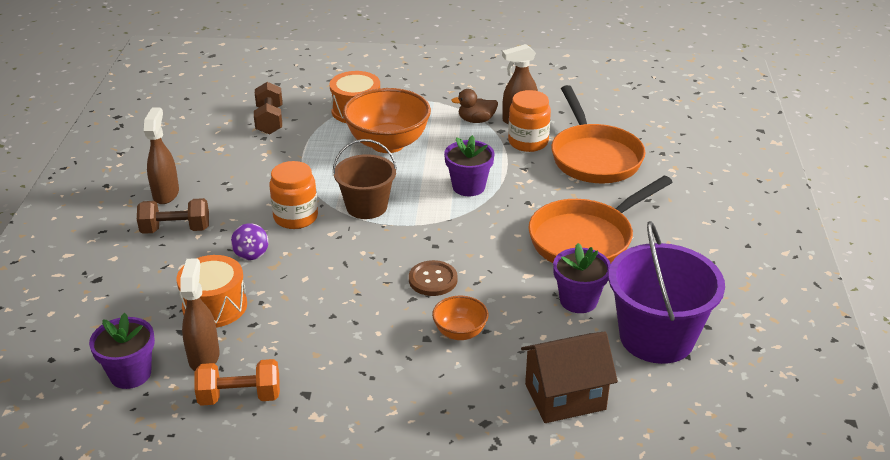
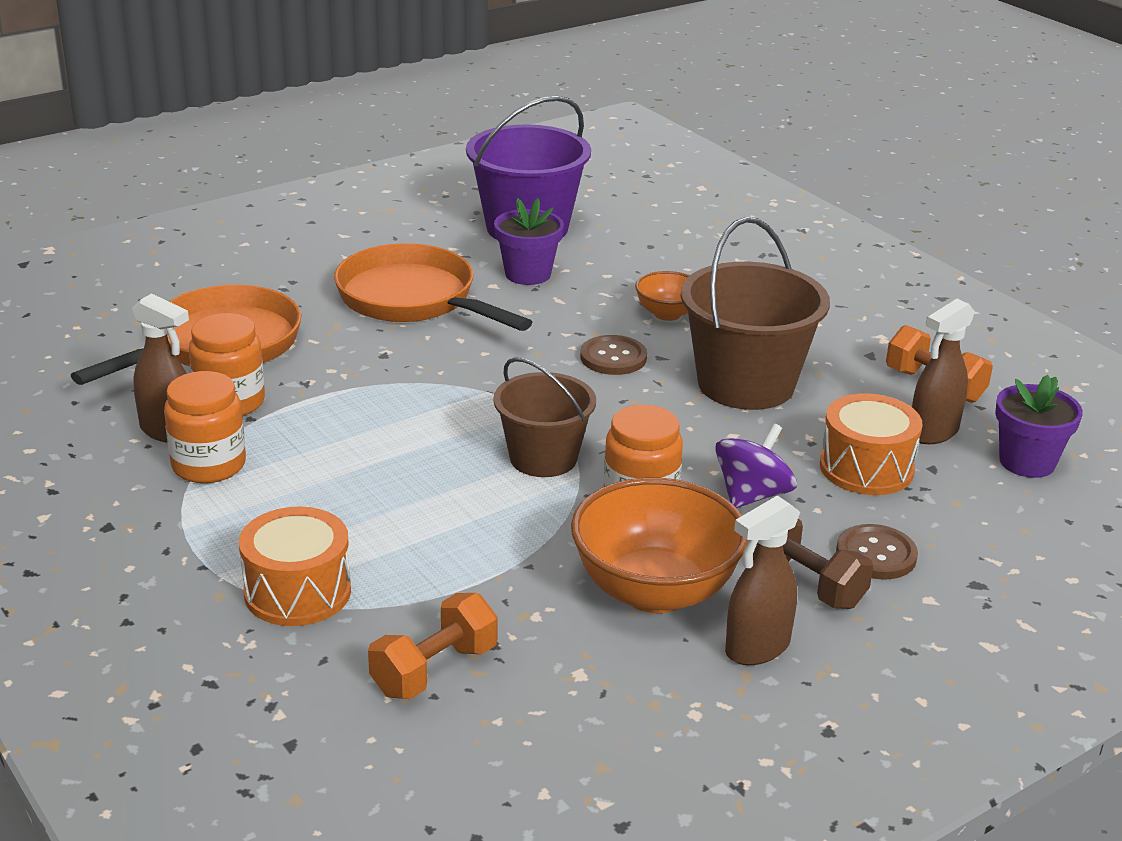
camera: 130 degrees left, 5 degrees down
(159, 262) = (876, 554): none -> brown button
(251, 253) = (752, 495): purple spinning top -> purple spinning top, size x1.54
(269, 120) = (434, 670): brown dumbbell -> orange dumbbell
(343, 314) = (746, 384): none -> brown bucket
(388, 143) = (366, 513): orange bowl -> orange bowl (655, 591)
(468, 187) = (400, 404): purple flower pot -> none
(476, 120) = (209, 465): brown duck -> orange jar
(565, 397) = (667, 243): brown house -> none
(586, 239) = (413, 300): orange pan -> orange pan turned 150 degrees counterclockwise

